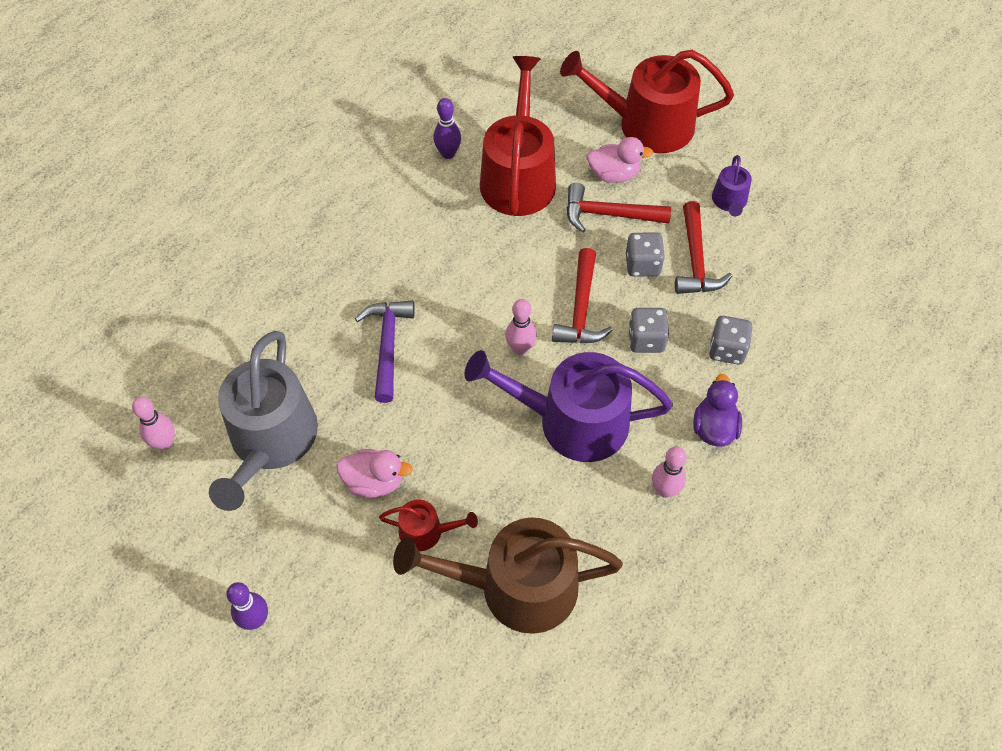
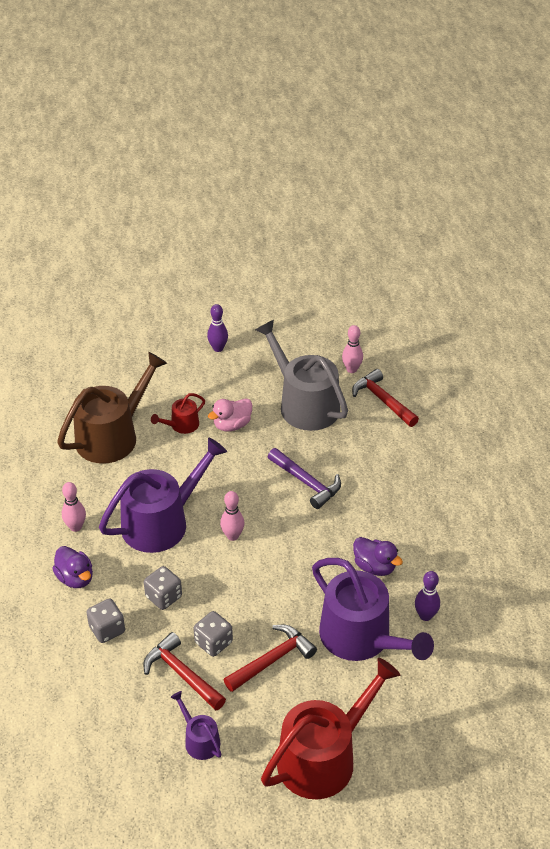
camera: 135 degrees right, 15 degrees down
(434, 220) = (374, 567): none -> purple duck
(518, 176) = (361, 638): red watering can -> purple watering can
(580, 309) = (223, 584): red hammer -> red hammer (383, 400)
(614, 174) = (301, 693): pink duck -> none

